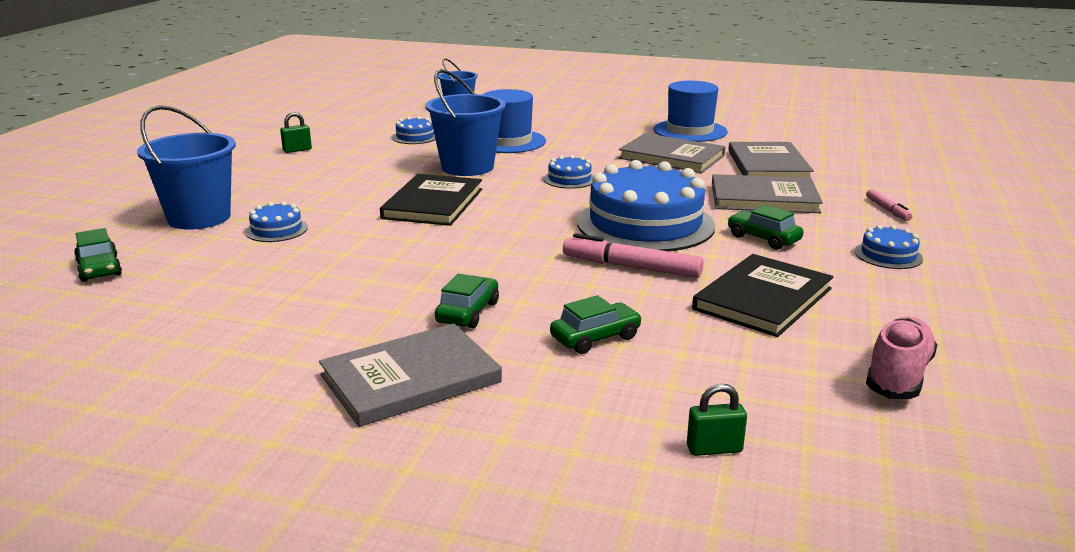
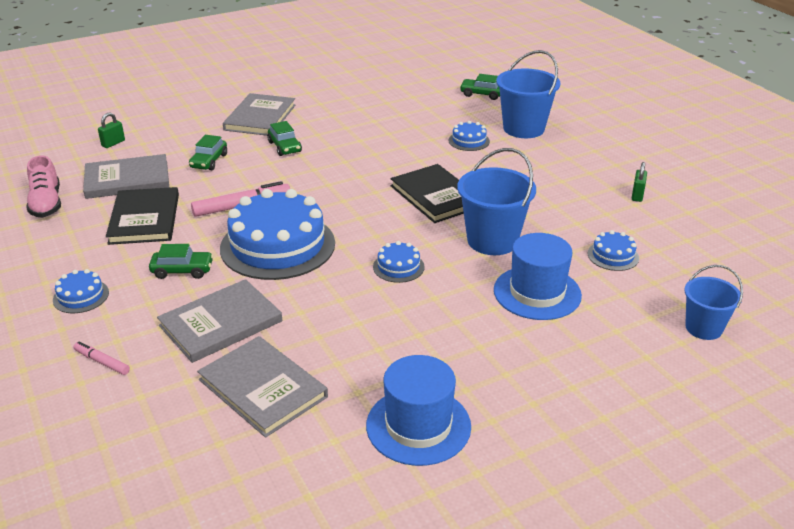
camera: 135 degrees right, 10 degrees up
(671, 157) = (367, 350): grey book -> grey book (127, 180)

